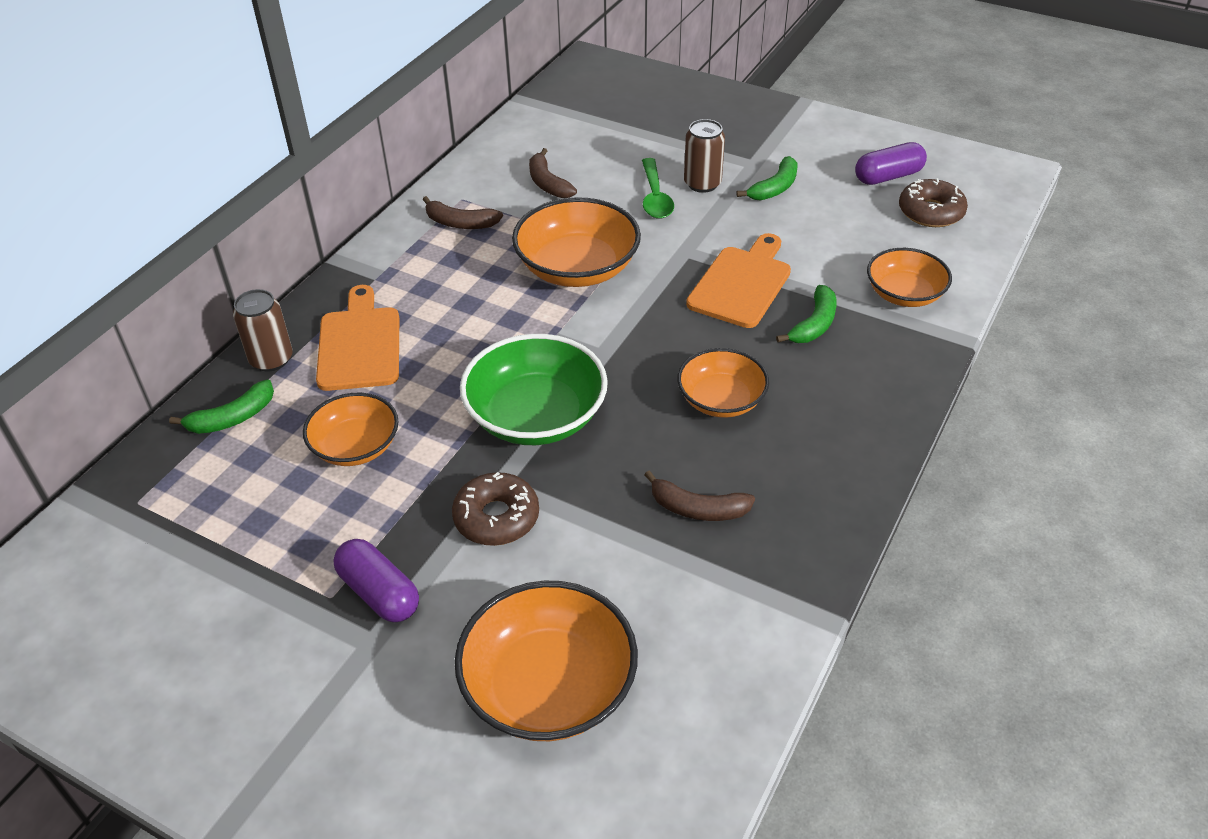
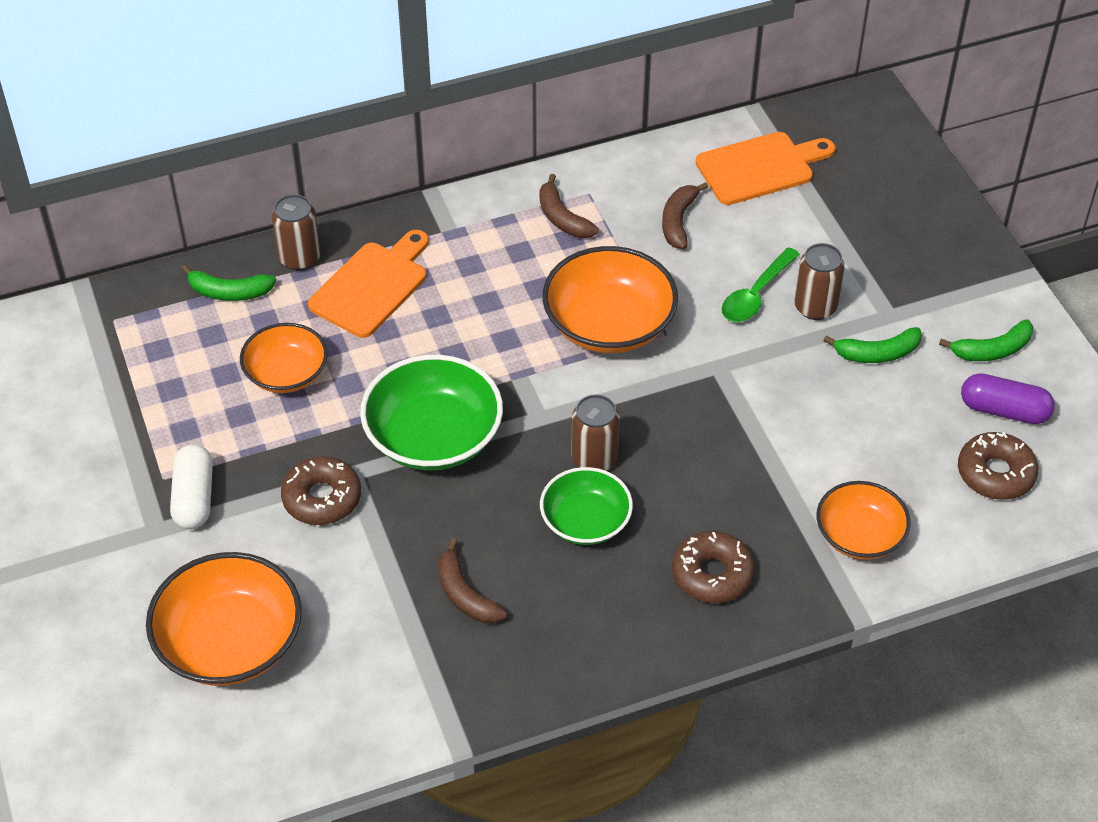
camera: 40 degrees right, 5 degrees up
(379, 593) = (194, 498): purple capsule -> white capsule
(675, 356) = (594, 459): none -> brown can
(721, 400) = (585, 521): orange bowl -> green bowl
(741, 284) = (728, 430): orange cutting board -> orange cutting board (760, 167)
(814, 324) = (743, 509): green banana -> green banana (992, 350)
(848, 377) = (712, 574): none -> brown donut

